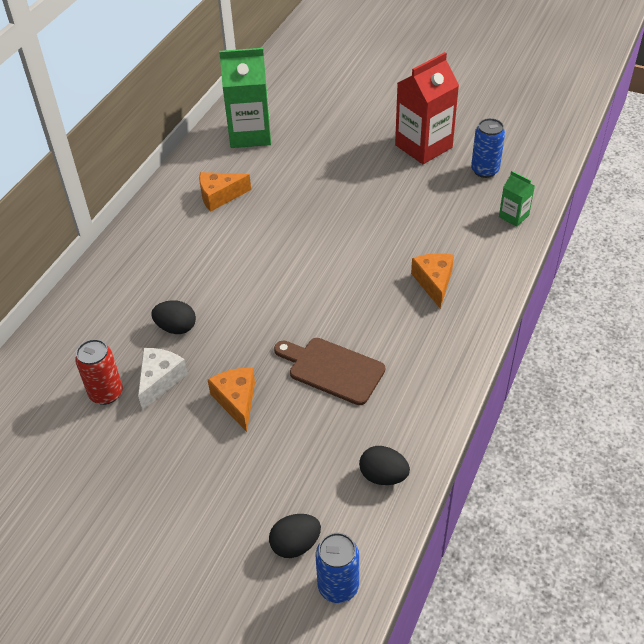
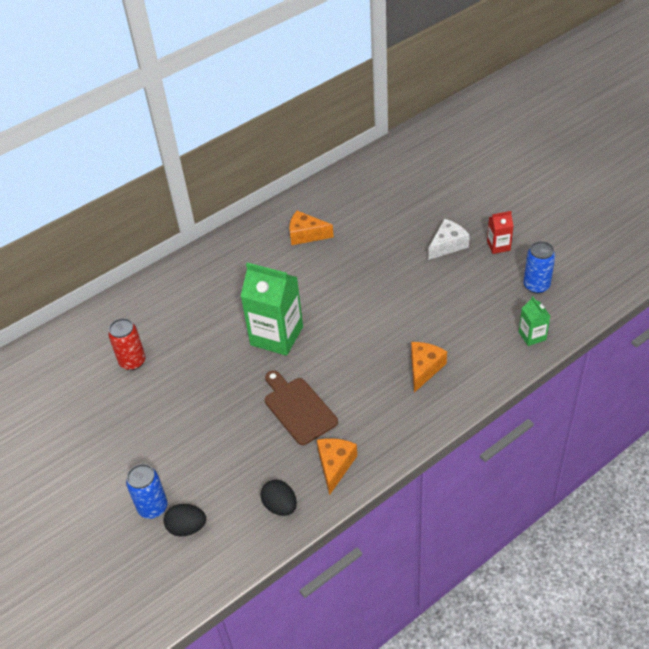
camera: 30 degrees right, 0 degrees up
(160, 380) = (173, 366): white cheese -> white cheese (447, 245)
(176, 328) = (209, 330): black egg -> none
(236, 401) = (215, 404): orange cheese -> orange cheese (335, 465)
(250, 134) = (363, 188): green carton -> green carton (276, 336)
(338, 586) = (196, 571): blue can -> blue can (153, 507)
(423, 146) = (498, 246): red carton -> red carton, size x0.49

